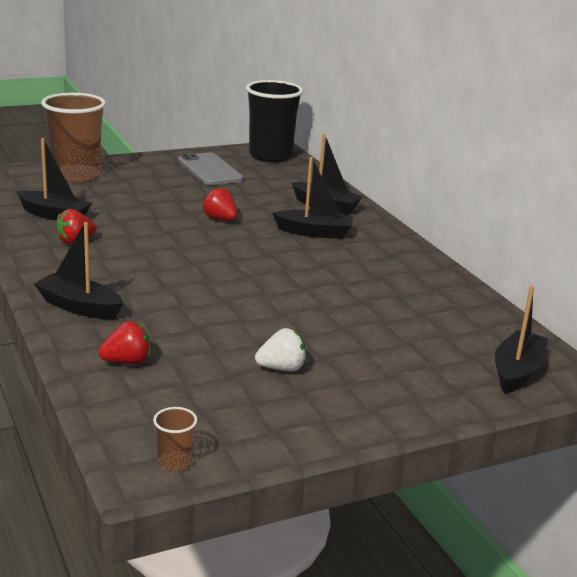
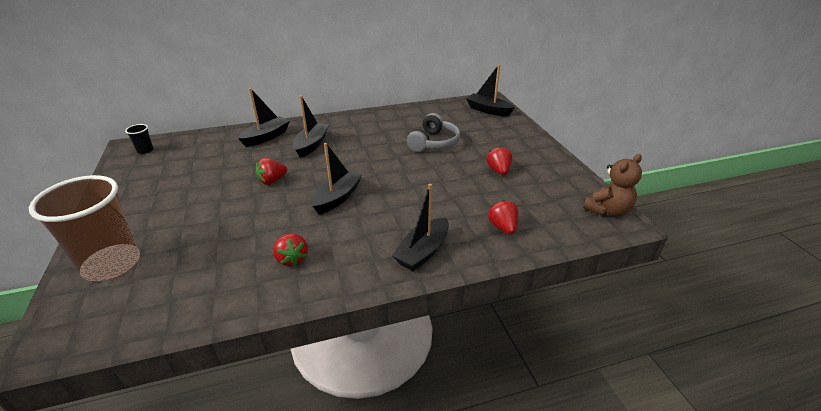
camera: 80 degrees left, 10 degrees up
(54, 215) = (221, 276): black boat -> black boat (337, 198)
(174, 463) = (607, 210): brown cup -> brown teddy bear
(210, 170) = (157, 181): grey phone -> none
(270, 156) = (145, 150): black cup -> black cup, size x0.41
(281, 368) = (498, 171): white strawberry -> red strawberry
(356, 316) = (434, 143): none -> grey headphones

